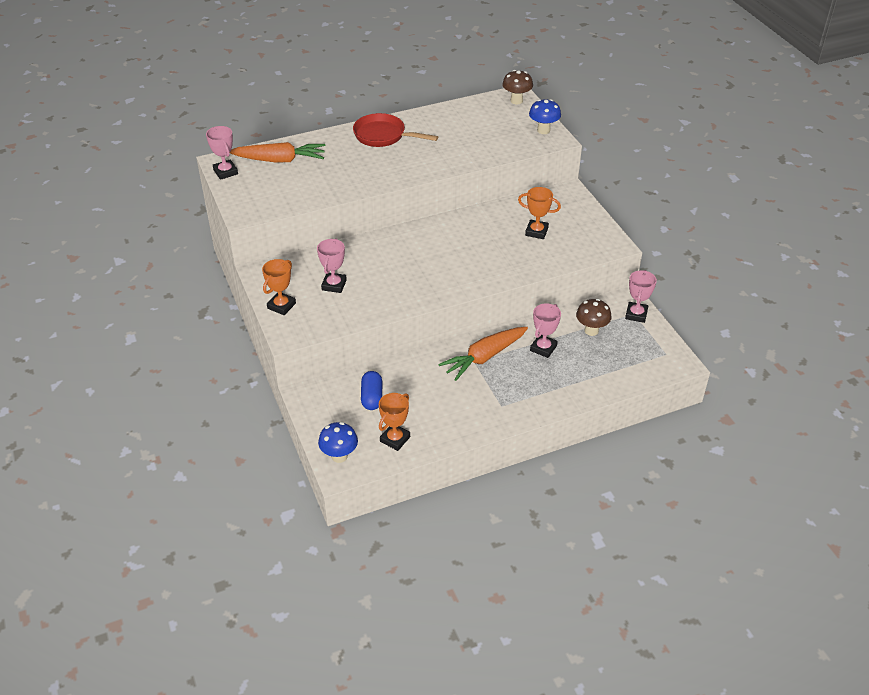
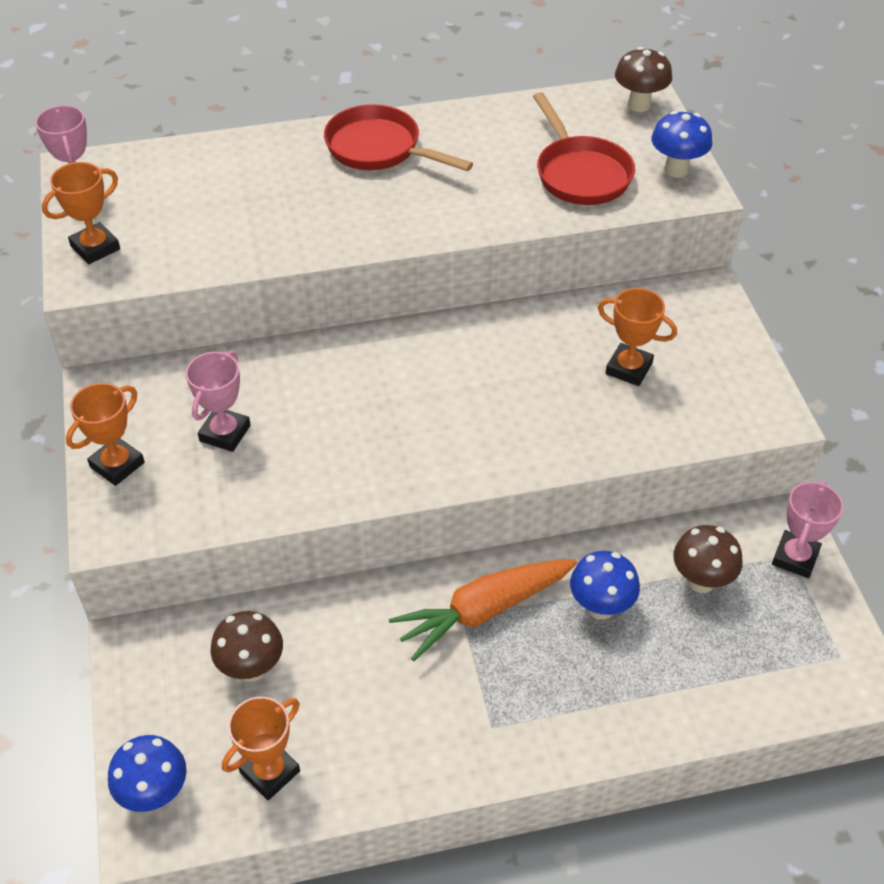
camera: 10 degrees right, 5 degrees up
(245, 199) = (95, 247): none -> orange trophy
(280, 160) = (182, 176): orange carrot -> none
(372, 397) = (251, 668): blue capsule -> brown mushroom
(494, 137) = (580, 173): none -> red pan
(543, 348) = (600, 607): pink trophy -> blue mushroom

